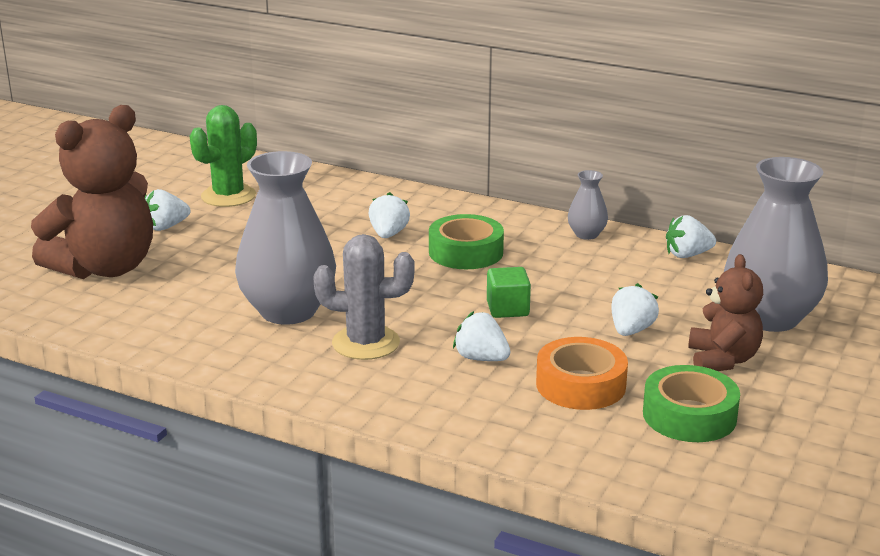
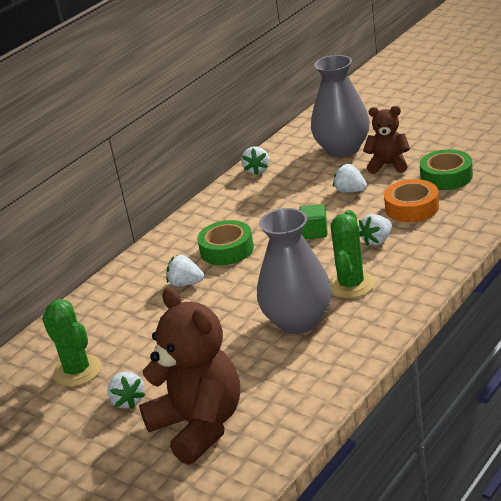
camera: 75 degrees left, 5 degrees up
(366, 343) = (351, 285): grey cactus -> green cactus
(586, 234) = (215, 204): grey vase -> none

